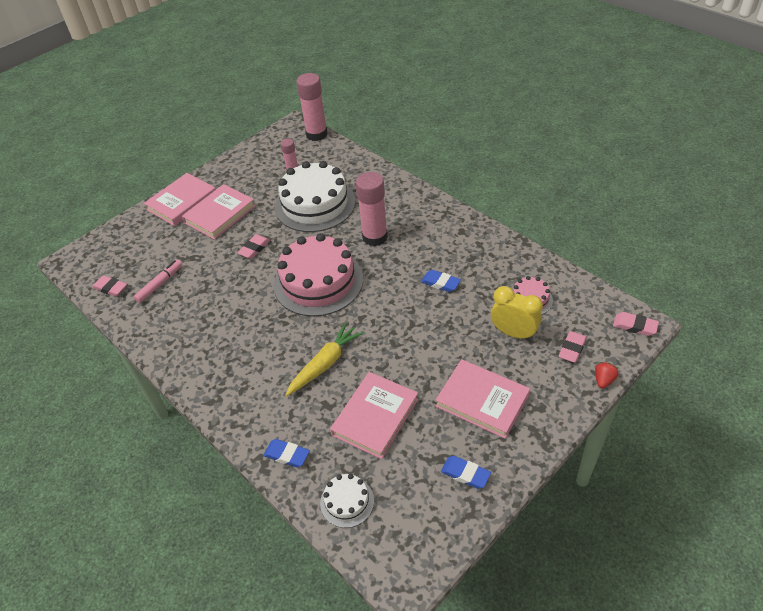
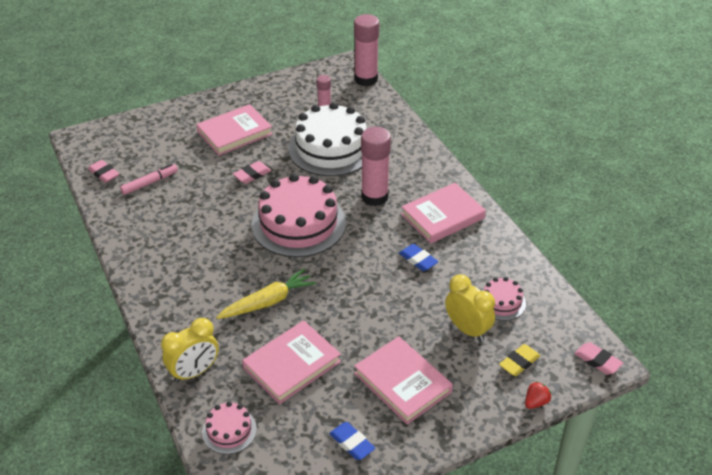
camera: 15 degrees right, 5 degrees down
(182, 202) = (204, 111): pink book -> pink book (442, 216)
(287, 455) = (194, 372): blue eraser -> yellow clock
(347, 501) = (229, 430): white cake -> pink cake
(572, 349) = (519, 362): pink eraser -> yellow eraser

